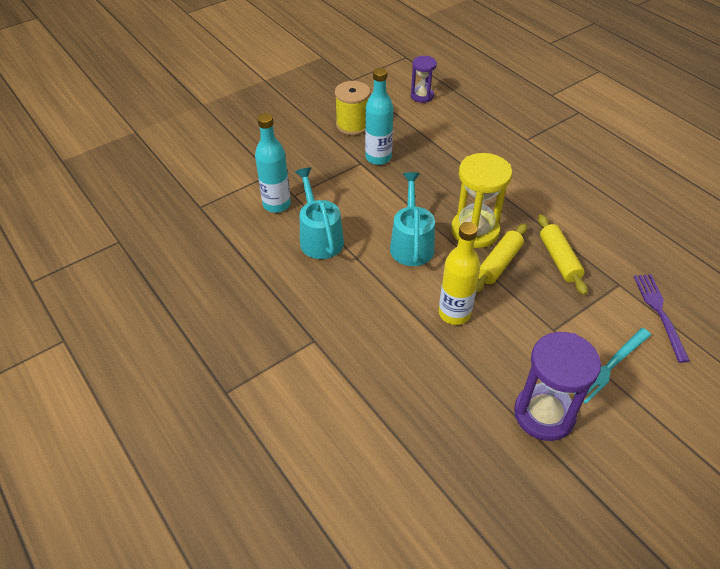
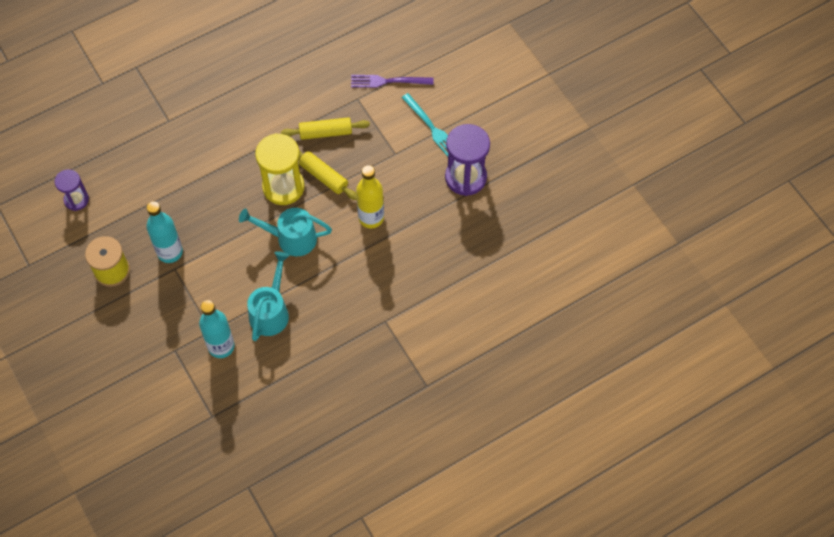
camera: 85 degrees left, 15 degrees up
(319, 237) = (271, 311): turquoise watering can -> turquoise watering can turned 120 degrees clockwise

